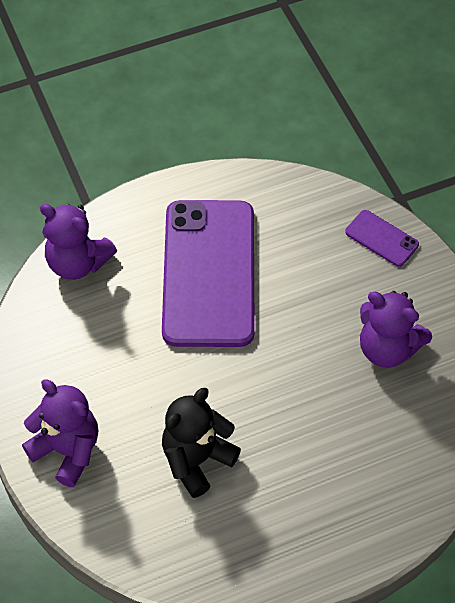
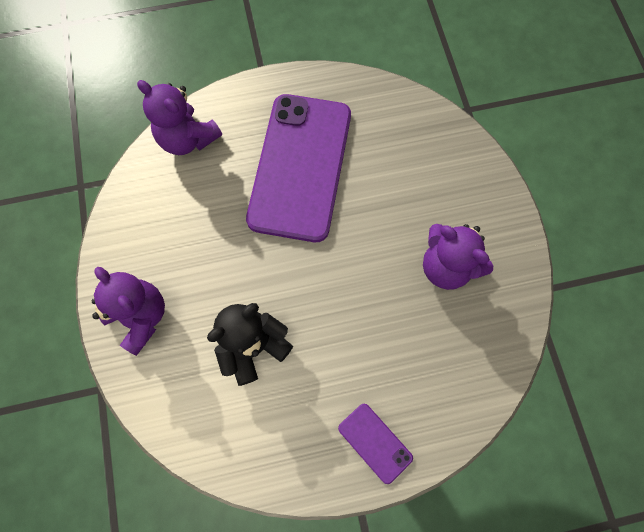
camera: 10 degrees right, 15 degrees up
(381, 238) = (461, 158): purple phone -> purple phone (375, 442)

